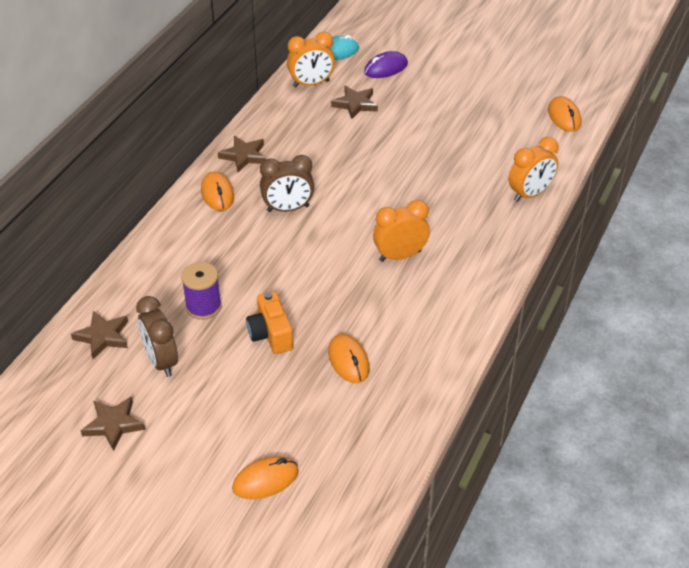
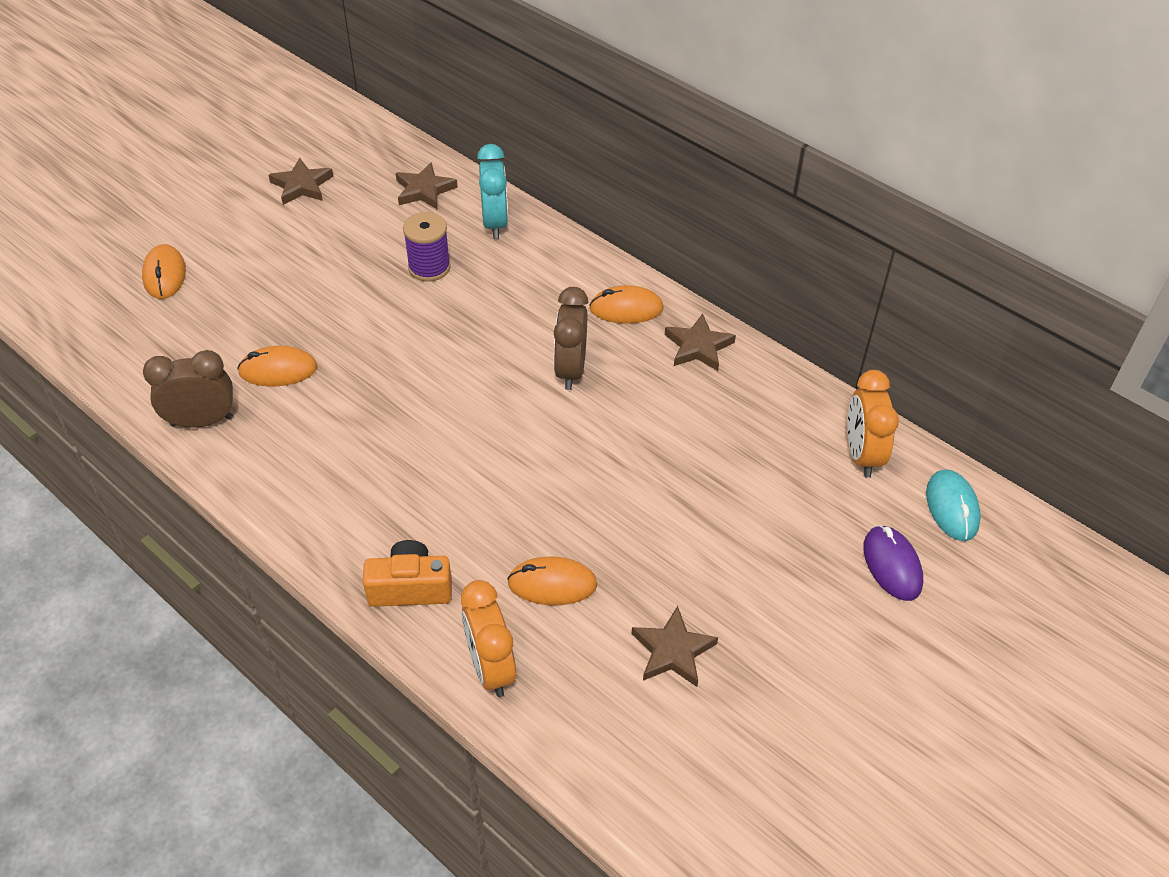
camera: 105 degrees right, 5 degrees up
(138, 282) = (495, 223): none -> turquoise clock
(161, 361) = (365, 226): brown clock -> brown clock (202, 421)
(271, 334) = (357, 313): orange camera -> orange camera (410, 588)
(355, 104) = (793, 497): brown star -> brown star (673, 651)
(400, 256) = (428, 463): orange clock -> none
(564, 117) = (682, 807): orange mouse -> orange mouse (552, 584)

